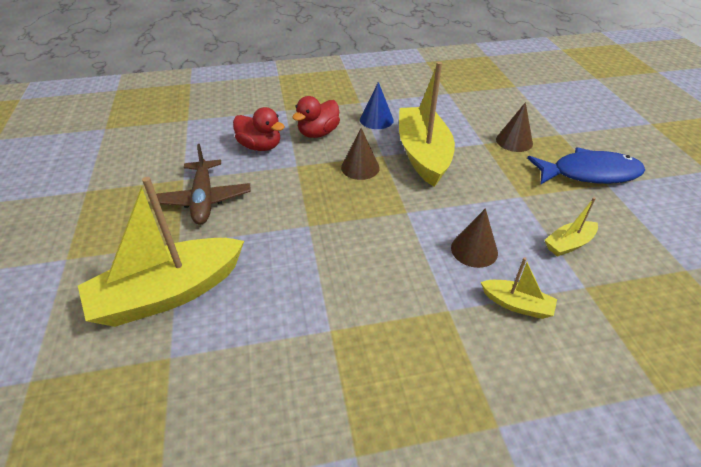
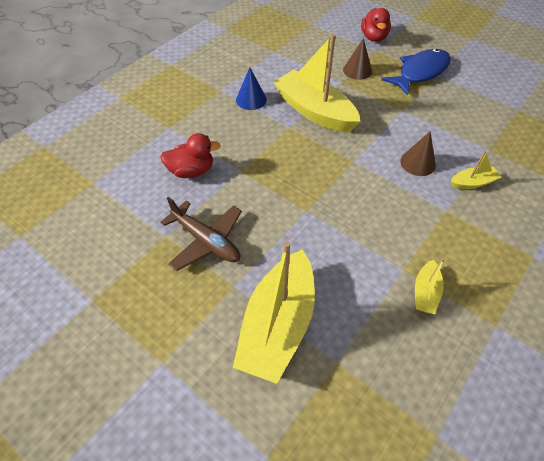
camera: 40 degrees left, 10 degrees up
(318, 133) = (222, 134): red duck -> red duck (374, 37)
(360, 167) = (286, 145): brown cone -> none
(568, 244) = (457, 128): yellow boat -> yellow boat (425, 292)

